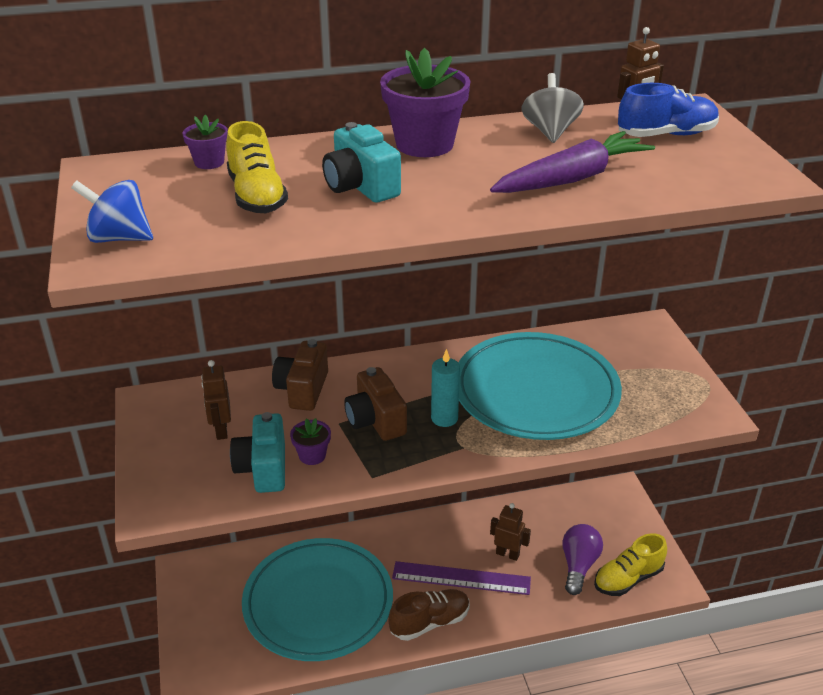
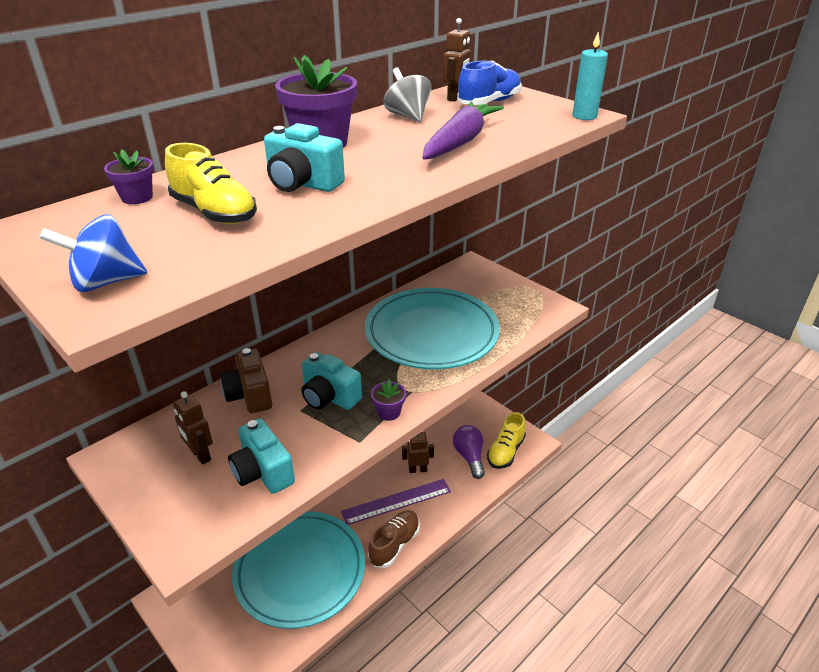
camera: 30 degrees left, 0 degrees up
(312, 455) = (297, 444): purple flower pot -> purple flower pot (389, 412)
(375, 420) = (329, 397): brown camera -> turquoise camera
(444, 418) = (381, 376): turquoise candle -> turquoise candle (584, 116)

